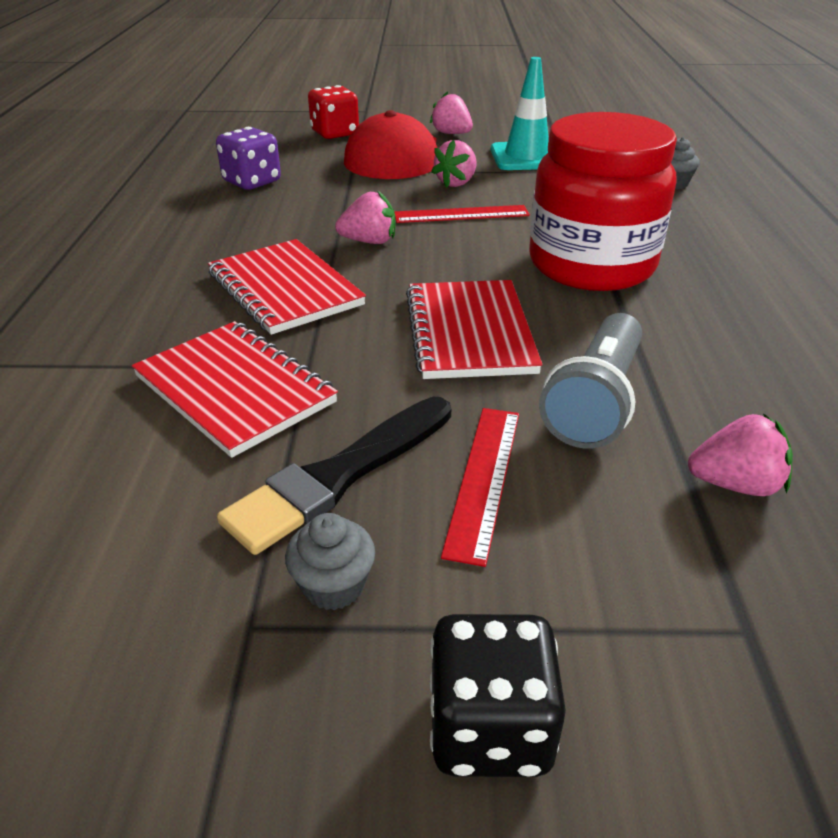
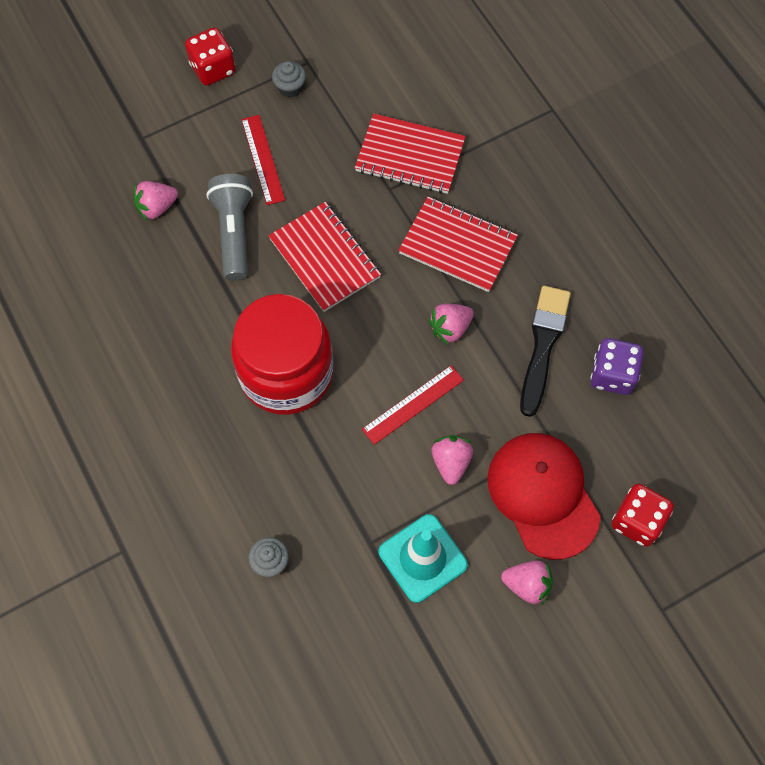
camera: 150 degrees right, 30 degrees up
(339, 476) = (323, 132): black brush -> black brush (543, 345)
(490, 727) = (213, 69): black dice -> red dice

